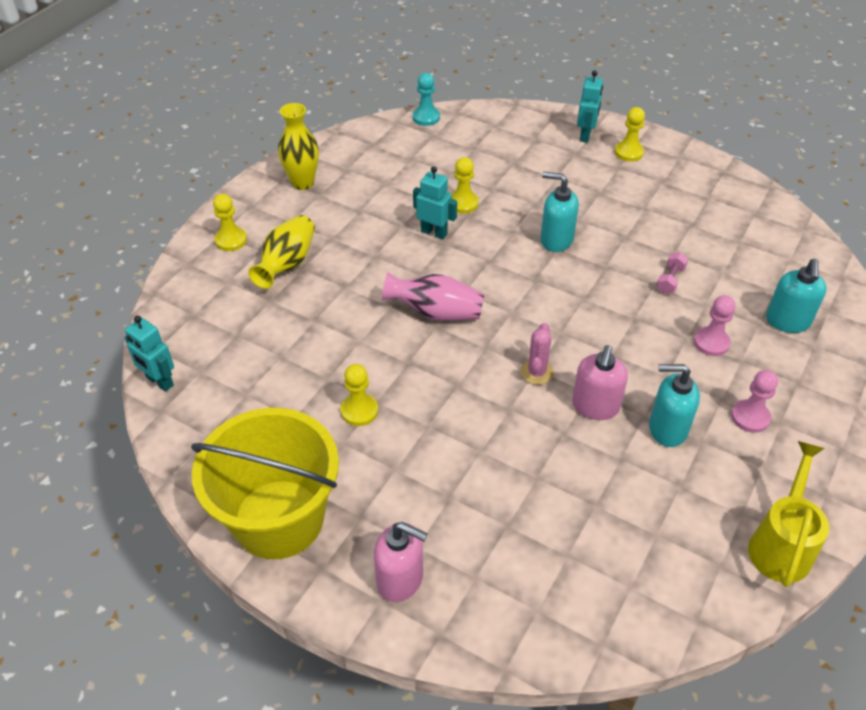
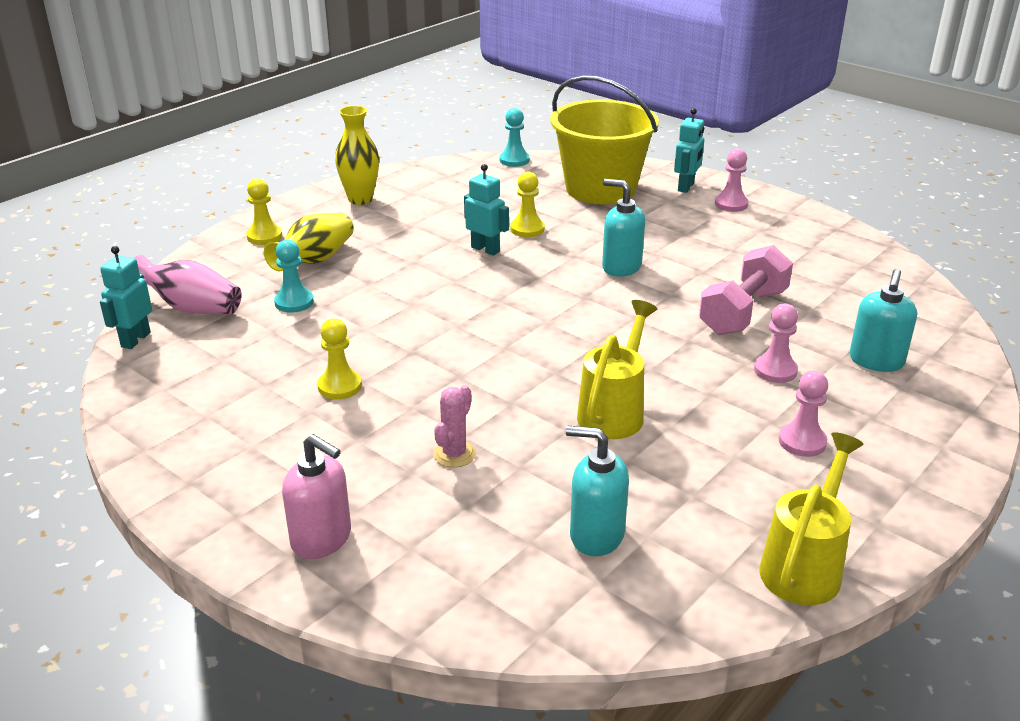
camera: 10 degrees right, 15 degrees down
(159, 381) = (135, 340): turquoise robot -> turquoise robot turned 60 degrees clockwise
(278, 519) = (208, 468): yellow bucket -> yellow bucket (600, 189)
(286, 318) = (294, 302): none -> turquoise pawn
(436, 312) = (461, 313): pink vase -> pink vase (192, 308)
(536, 372) = (556, 375): pink cactus -> pink cactus (454, 454)
(595, 406) = (614, 412): pink soap dispenser -> yellow watering can
(628, 152) = (731, 204): yellow pawn -> pink pawn
(667, 429) = (695, 441): turquoise soap dispenser -> turquoise soap dispenser (596, 535)
(670, 280) = (743, 312): pink dumbbell -> pink dumbbell, size x2.15

